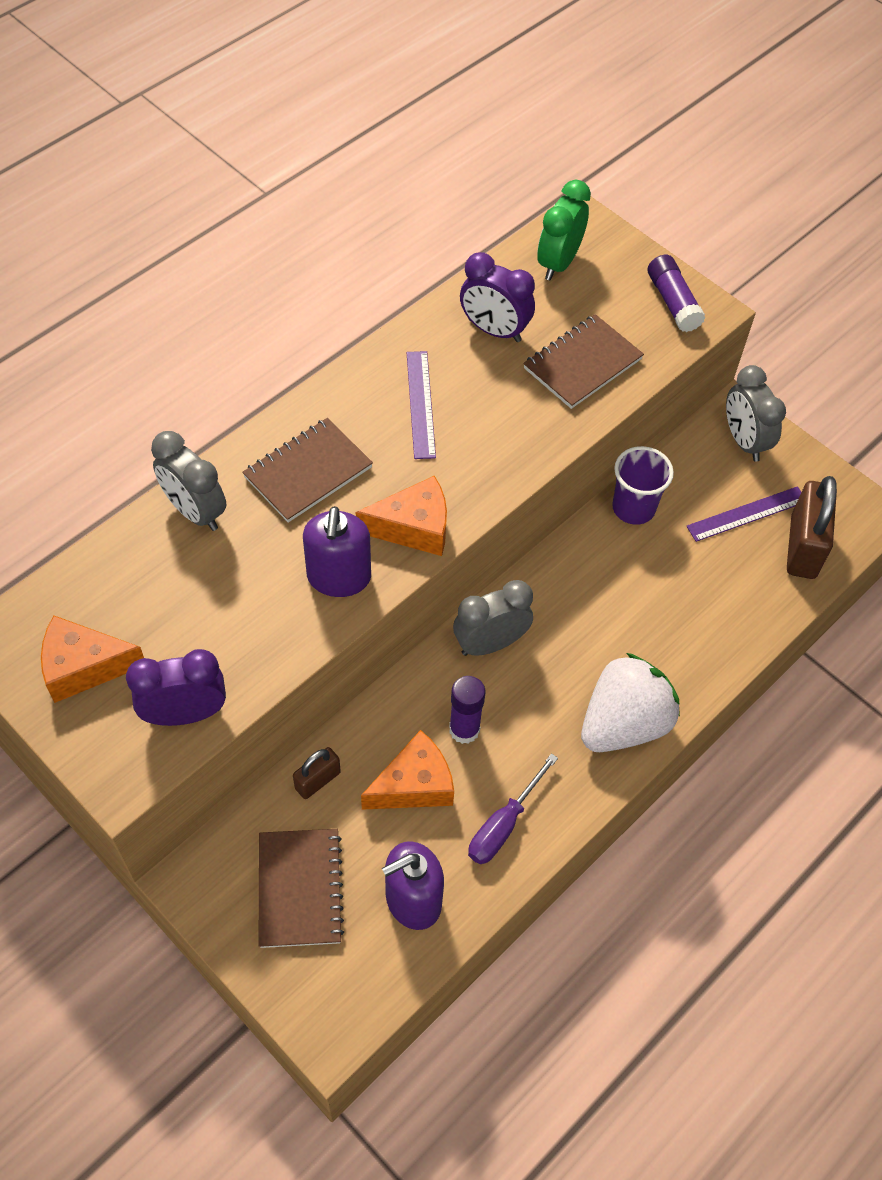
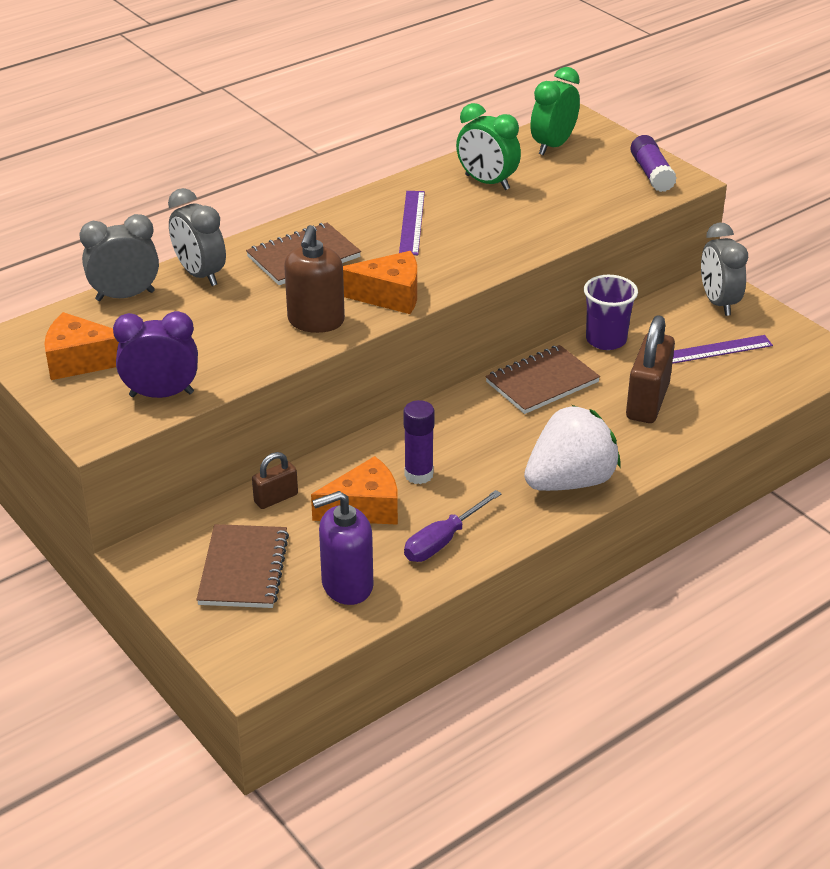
camera: 10 degrees right, 20 degrees down
(339, 577) = (316, 321): purple soap dispenser -> brown soap dispenser
(490, 643) = (454, 419): grey clock -> grey clock (125, 296)
(494, 330) = (487, 182): purple clock -> green clock
(582, 364) = (562, 206): brown notebook -> brown notebook (542, 382)
(803, 547) = (763, 375): brown padlock -> brown padlock (647, 401)

